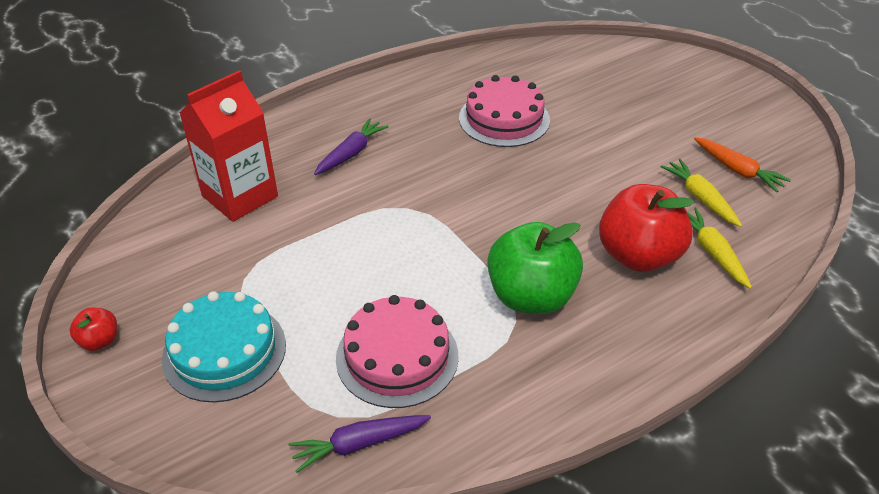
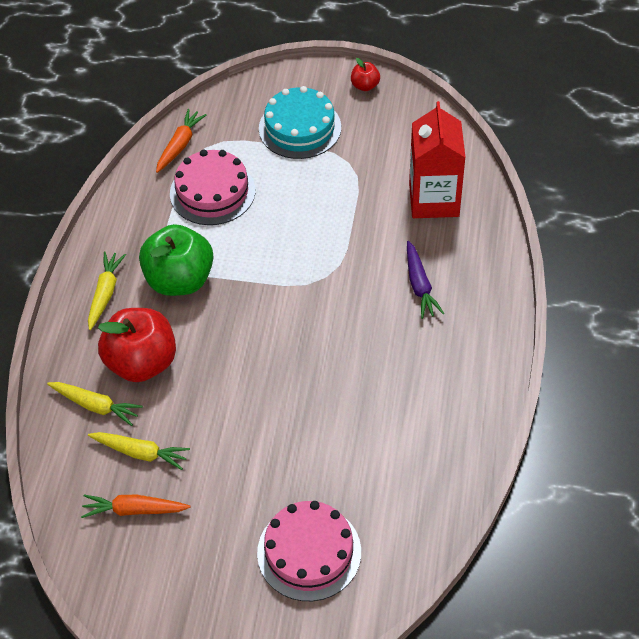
camera: 135 degrees right, 10 degrees up
(359, 444) = (180, 145): purple carrot -> orange carrot
(504, 119) = (361, 411): pink cake -> pink cake (309, 552)
(617, 339) = (105, 293): none -> yellow carrot

